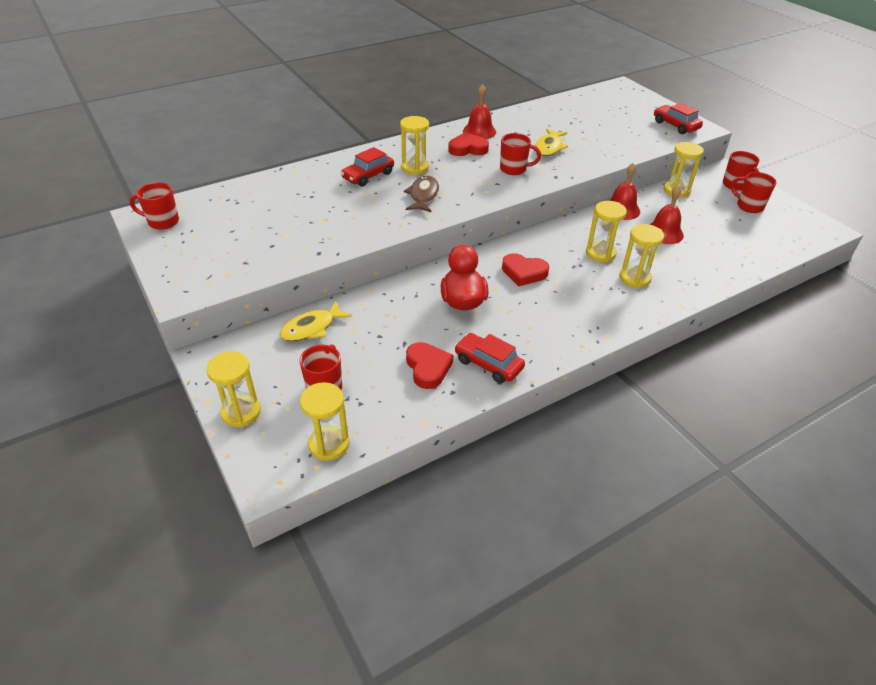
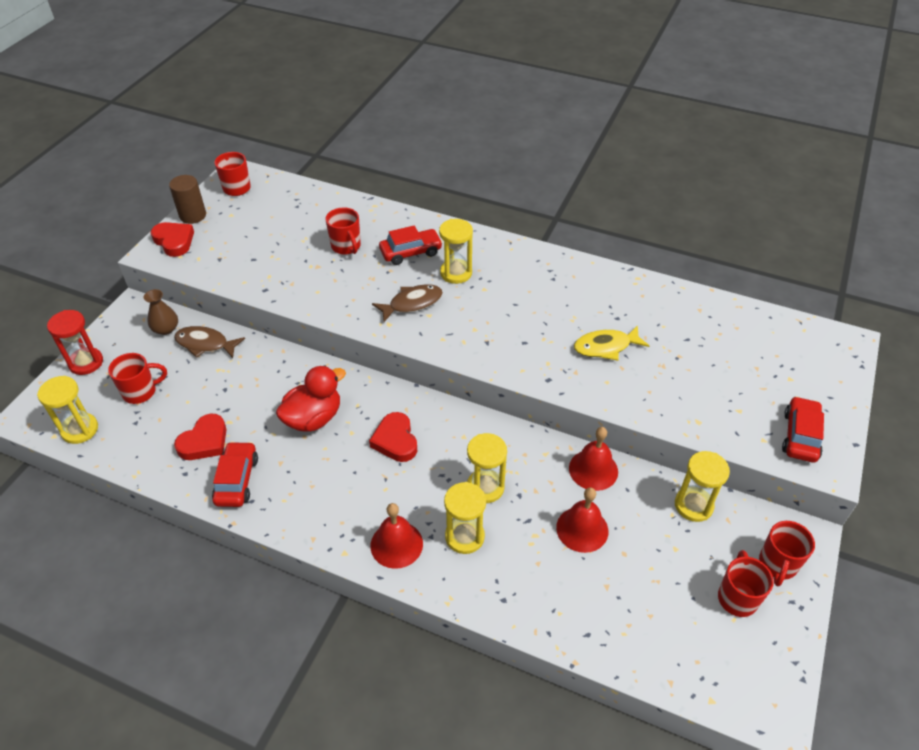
camera: 55 degrees right, 5 degrees up
(162, 257) = (193, 215): none -> brown cylinder
(241, 412) = (86, 363): yellow hourglass -> red hourglass
(262, 345) = (166, 329): none -> brown vase
(312, 328) = (205, 344): yellow fish -> brown fish
(368, 176) = (411, 252): red car -> red car turned 150 degrees clockwise
(468, 149) = (532, 289): red heart -> red heart (174, 241)
(479, 131) = (578, 280): red bell -> red bell (396, 544)
(514, 169) = (528, 341): red mug -> red mug (346, 247)

